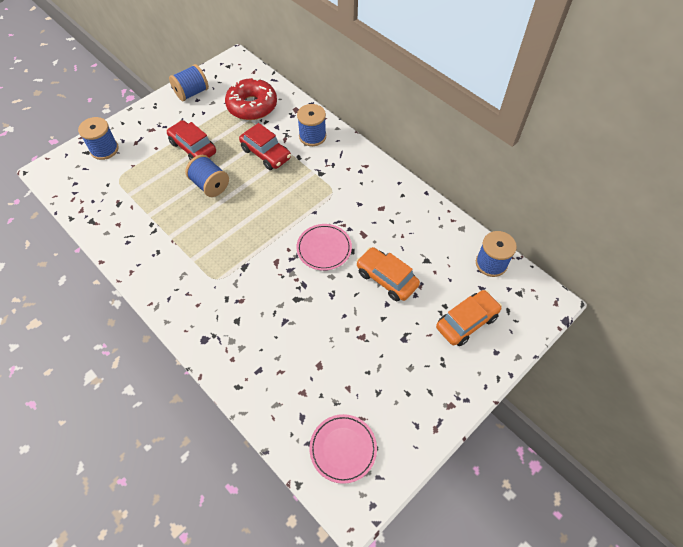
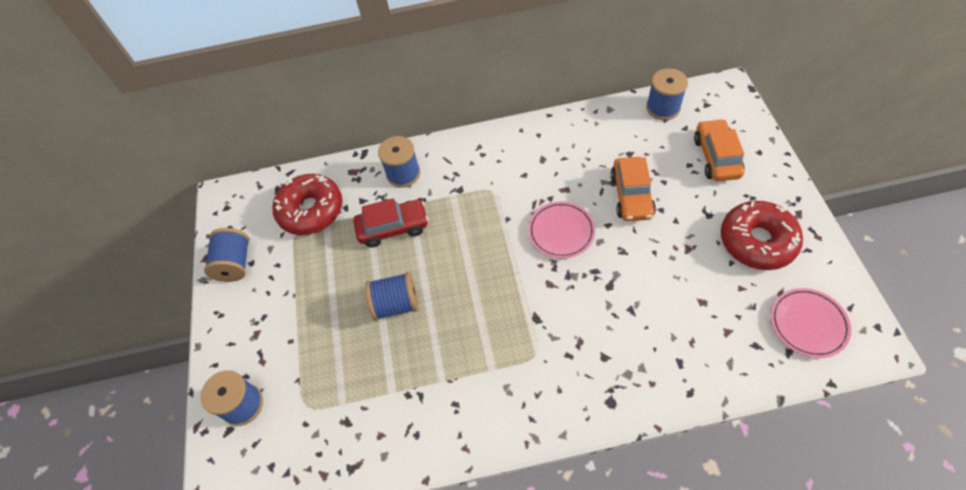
camera: 50 degrees left, 0 degrees up
(193, 148) = (324, 299): red car -> none
(386, 279) = (631, 195): orange car -> orange car turned 75 degrees counterclockwise
(400, 383) = (757, 241): none -> red donut

